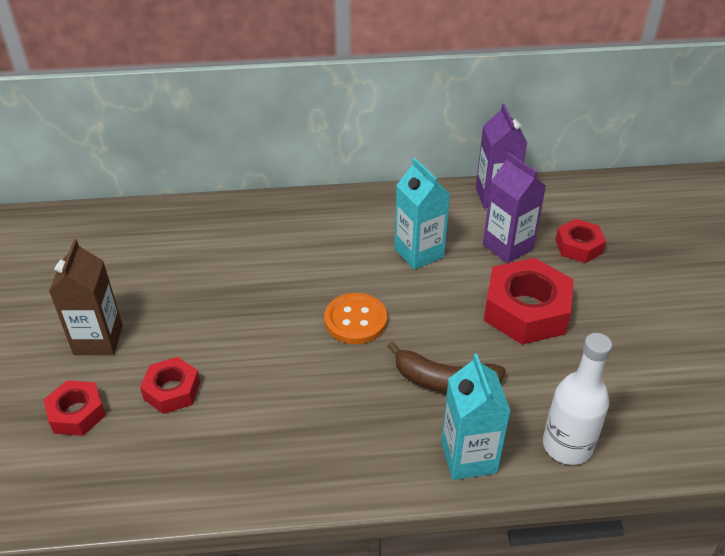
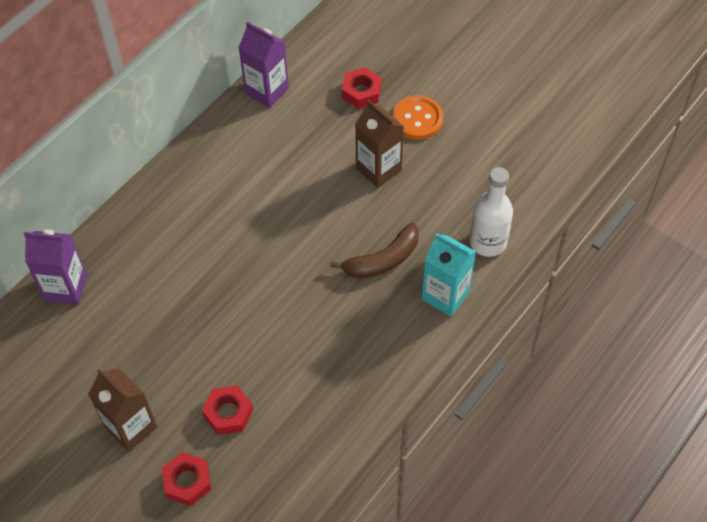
camera: 45 degrees left, 15 degrees up
(355, 320) = (284, 265): orange button -> orange button (417, 119)
(419, 253) = (266, 180): turquoise carton -> none
(508, 246) = (318, 128): purple carton -> purple carton (66, 288)
(526, 310) = (378, 169): red nut -> brown carton

